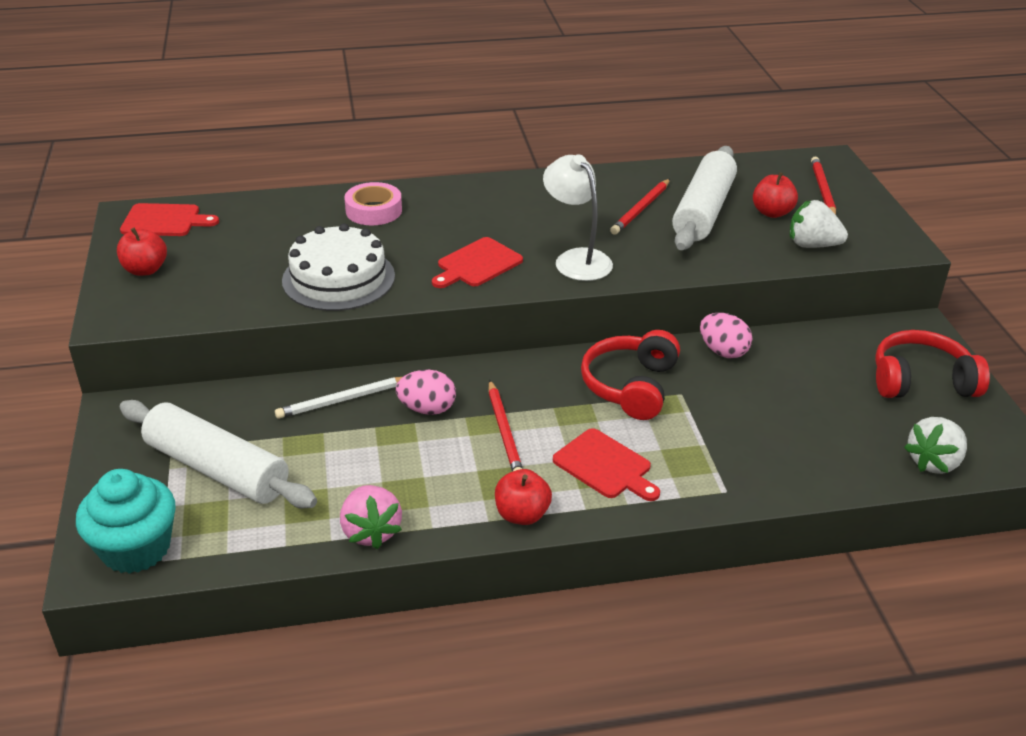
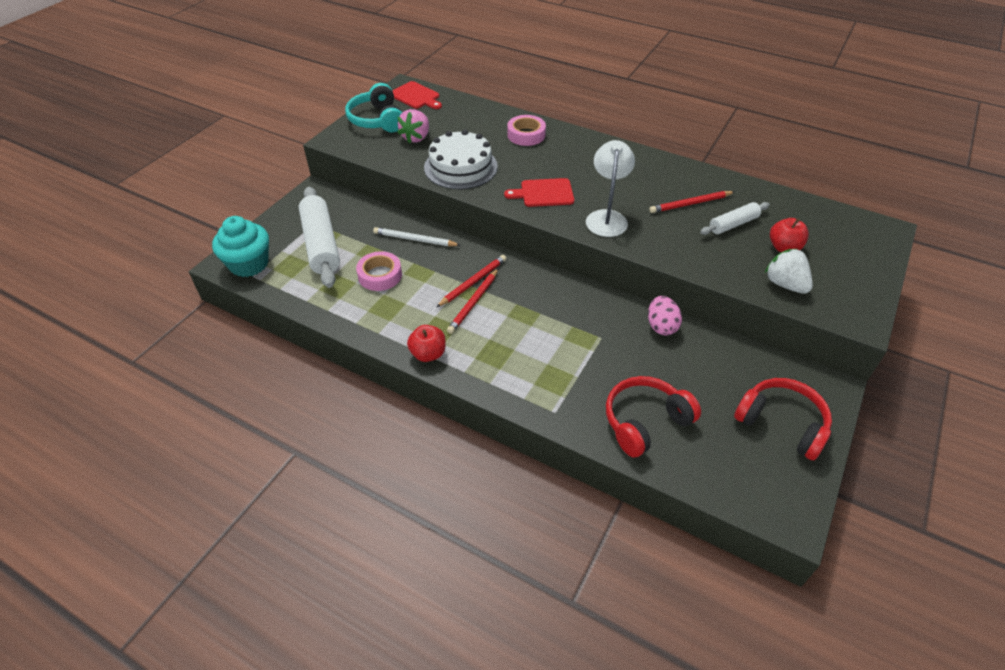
camera: 40 degrees right, 10 degrees up
(145, 270) = (377, 120): red apple -> turquoise headphones
(349, 463) = (380, 275): none -> pink tape
(371, 531) = (349, 317): pink strawberry -> pink strawberry (416, 137)
(427, 409) = (449, 267): pink egg -> none
(605, 466) = (504, 354): red cutting board -> none
(630, 386) = (575, 316): red headphones -> red headphones (645, 422)
(703, 211) = (733, 224): white rolling pin -> white rolling pin, size x0.54
(823, 190) = (847, 249): red pencil -> red pencil (473, 282)
(933, 462) = (717, 481): white strawberry -> none

